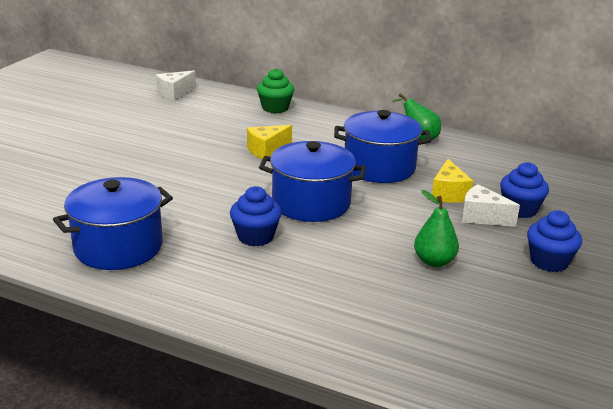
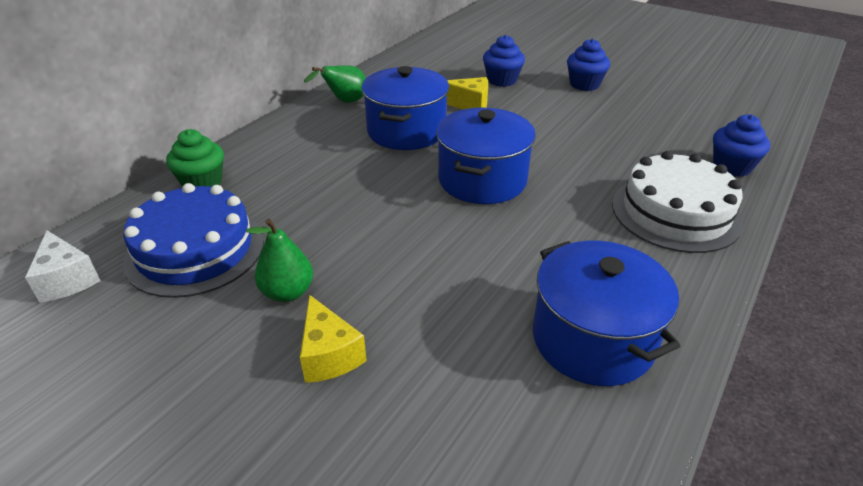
camera: 80 degrees left, 10 degrees up
(203, 117) = (195, 250): none -> blue cake
(255, 236) = (557, 222): blue cupcake -> blue cupcake (731, 167)
(266, 150) = (337, 199): yellow cheese -> yellow cheese (329, 355)
(285, 300) = (675, 212): none -> white cake
(434, 261) = (592, 129): green pear -> green pear (287, 292)
(482, 217) = (515, 97): white cheese -> none

